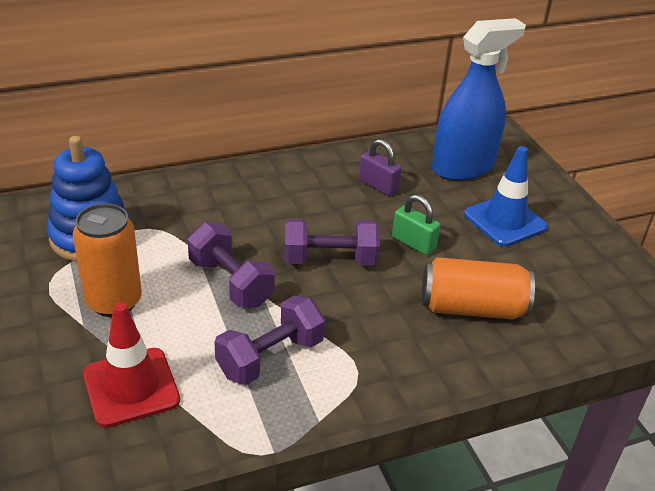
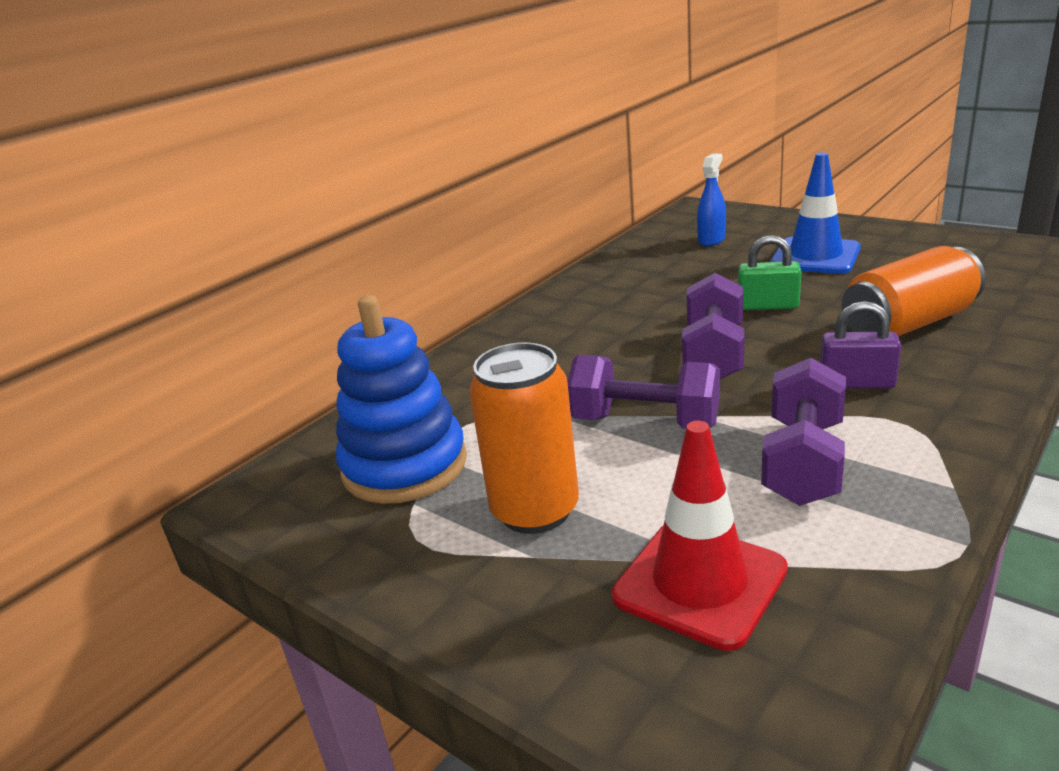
camera: 25 degrees left, 10 degrees down
(329, 260) = (714, 354): purple dumbbell -> purple dumbbell turned 45 degrees counterclockwise
(378, 185) = (659, 283): purple padlock -> purple padlock (856, 383)
(463, 167) = (711, 240): blue spray bottle -> blue spray bottle, size x0.46

